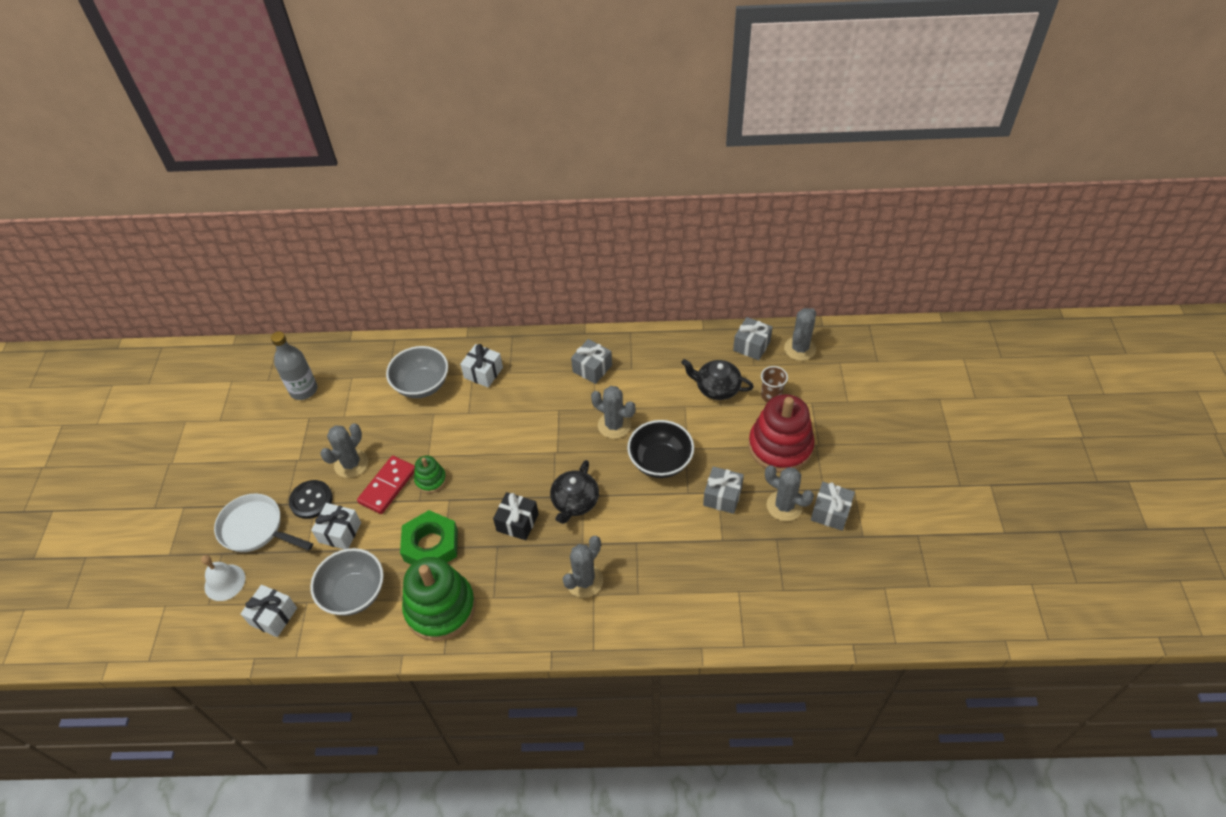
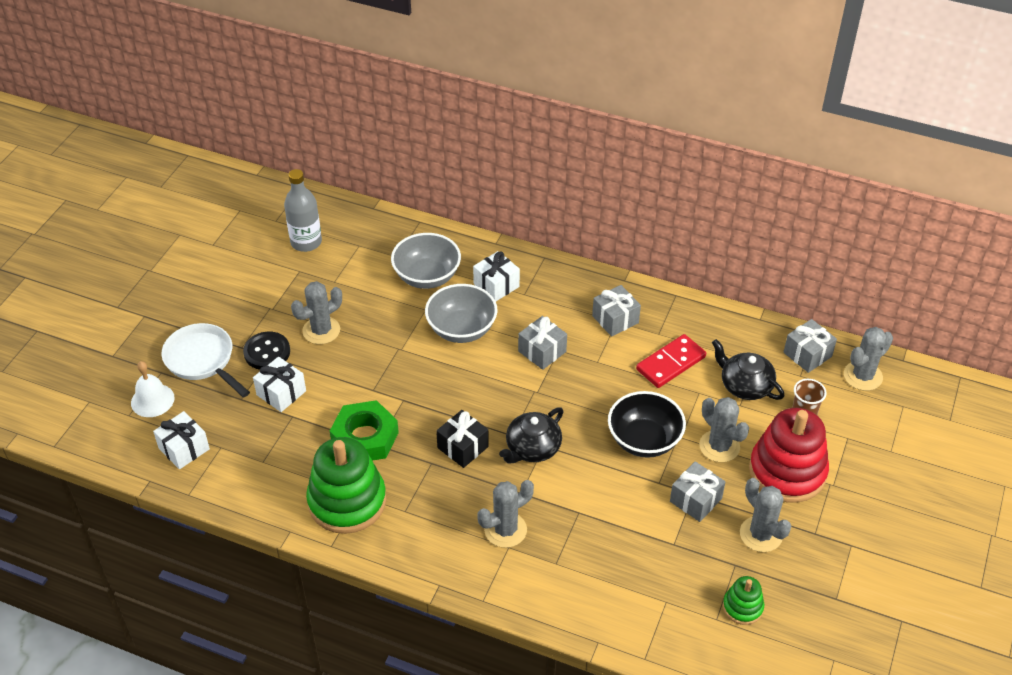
camera: 20 degrees right, 5 degrees down
(354, 593) = (269, 456): grey bowl -> grey bowl (461, 329)
(387, 486) = (347, 365): red domino -> red domino (670, 363)
(431, 480) = (393, 374): green stacking toy -> green stacking toy (742, 607)
(614, 425) = (611, 386): grey cactus -> grey cactus (719, 446)
(830, 512) = (810, 560): grey gift -> grey gift (542, 351)

